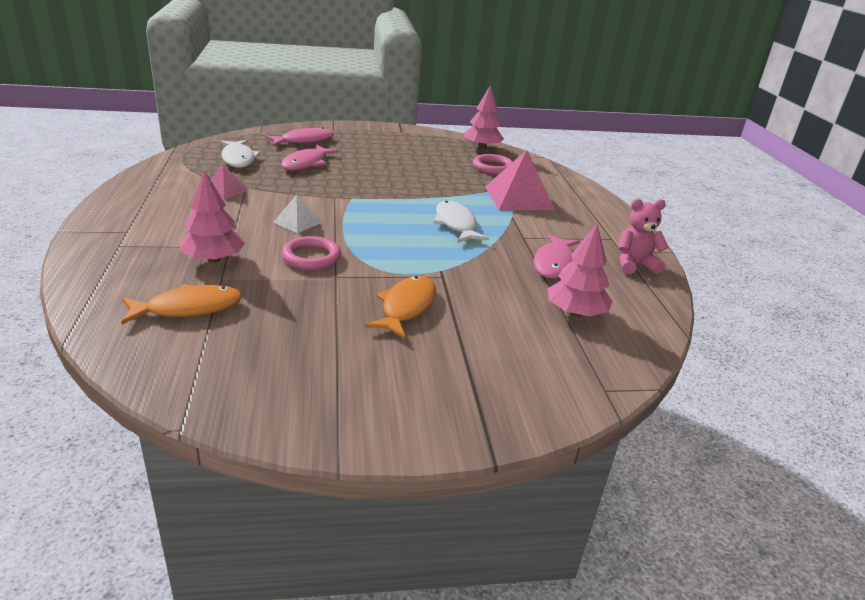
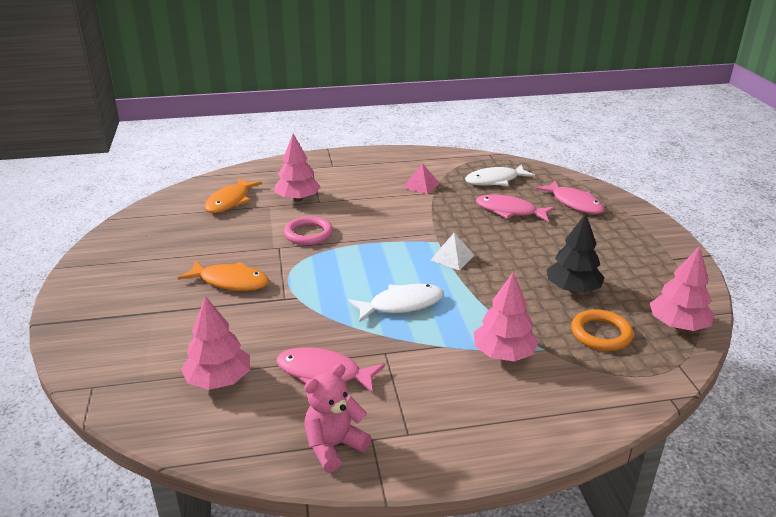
camera: 90 degrees right, 0 degrees up
(188, 308) = (230, 201): orange fish -> orange fish turned 45 degrees clockwise
(297, 222) = (371, 221): white pyramid -> white pyramid (452, 257)
(437, 165) = (572, 289): none -> black tree
(493, 167) = (601, 334): pink ring -> orange ring
(519, 198) = (503, 354): pink pyramid -> pink tree
(634, 265) = (334, 446): pink teddy bear -> pink teddy bear turned 120 degrees counterclockwise

